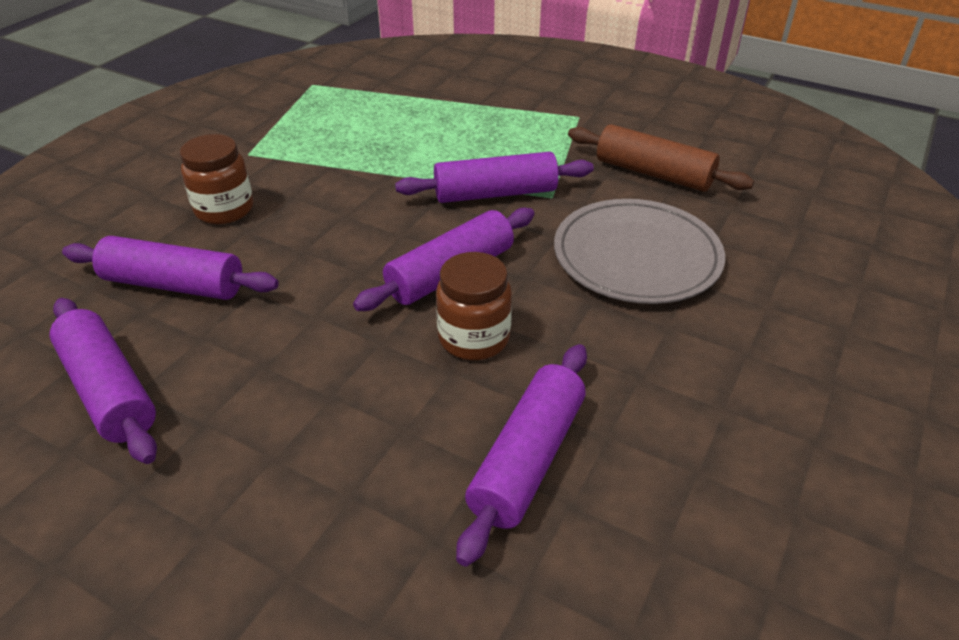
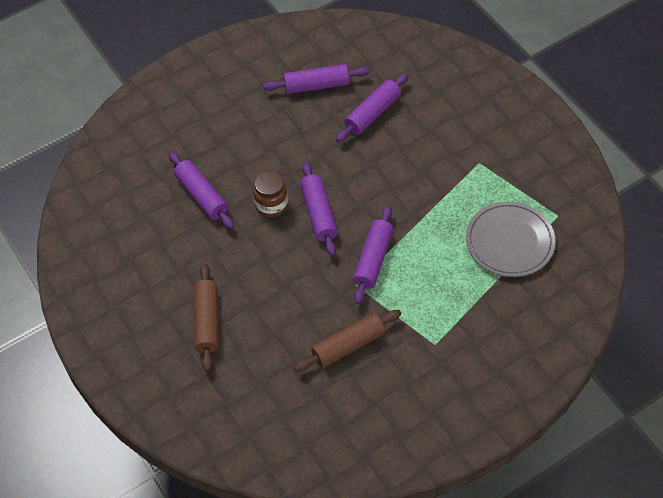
camera: 120 degrees right, 15 degrees up
(224, 210) = (425, 142): brown jar -> none
(636, 256) = (284, 294): grey plate -> grey plate (509, 242)
(779, 322) = (207, 321): none -> brown rolling pin

